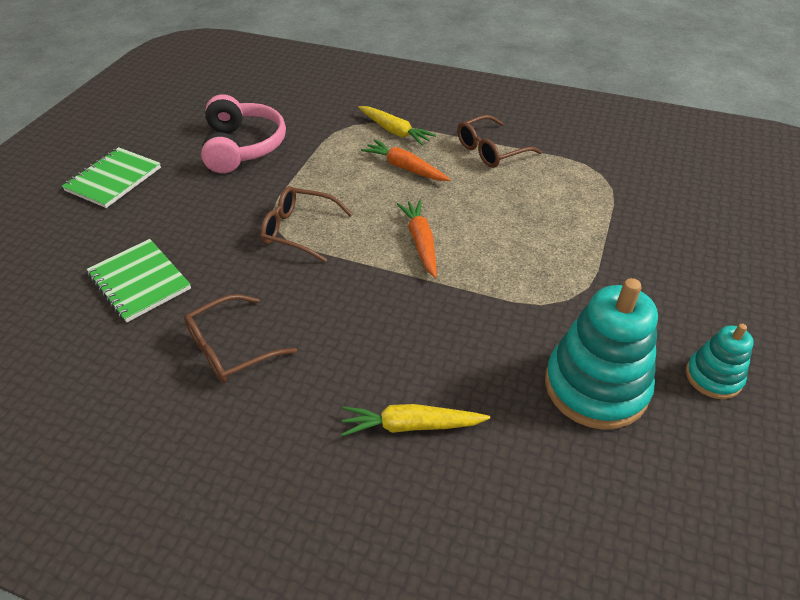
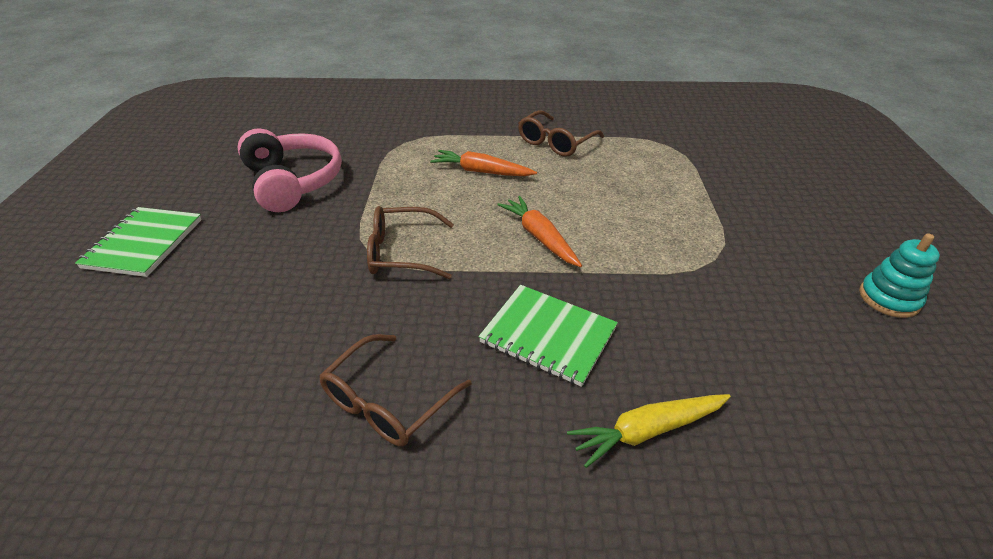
camera: 20 degrees left, 5 degrees down
(140, 282) = (230, 352): green notebook -> green notebook (548, 336)
(395, 131) = (451, 141): yellow carrot -> none
(596, 386) = (797, 335): turquoise stacking toy -> none

